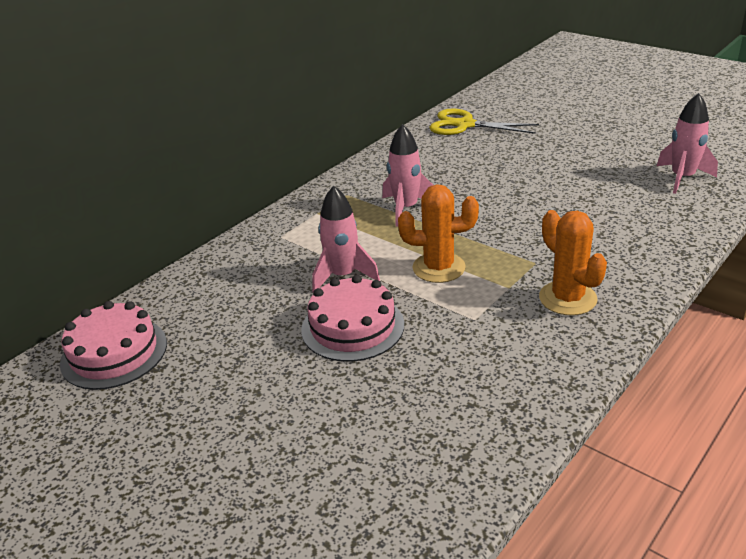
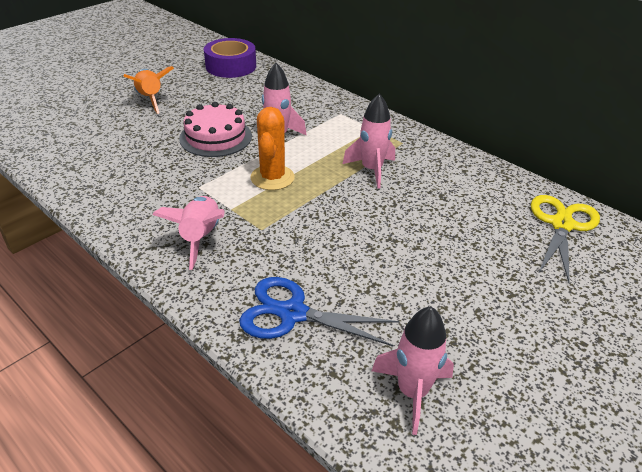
camera: 90 degrees right, 5 degrees up
(114, 353) = (231, 66): pink cake -> purple tape
(233, 423) = (150, 99): none -> orange rocket
(567, 298) = (201, 237): orange cactus -> pink rocket
(641, 231) = (292, 313): none -> blue scissors

